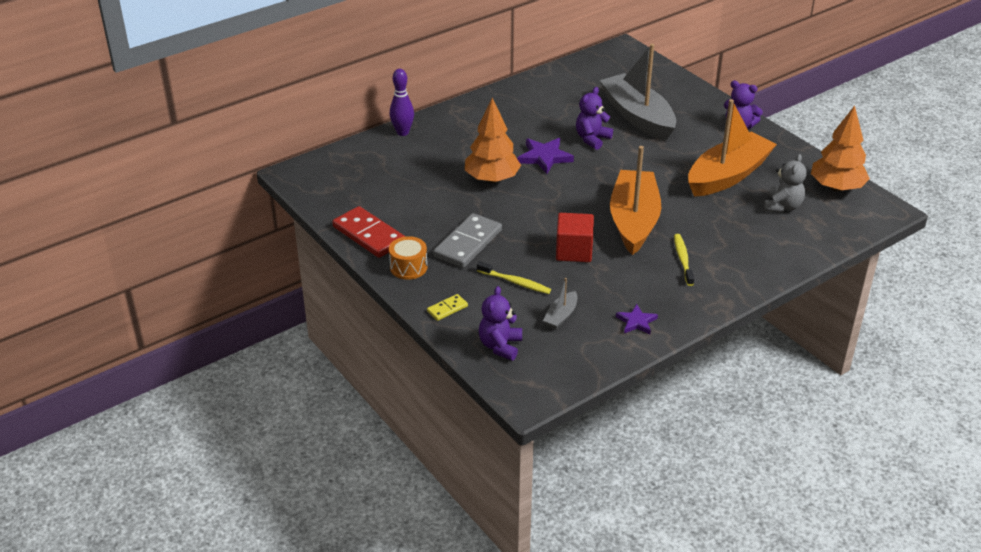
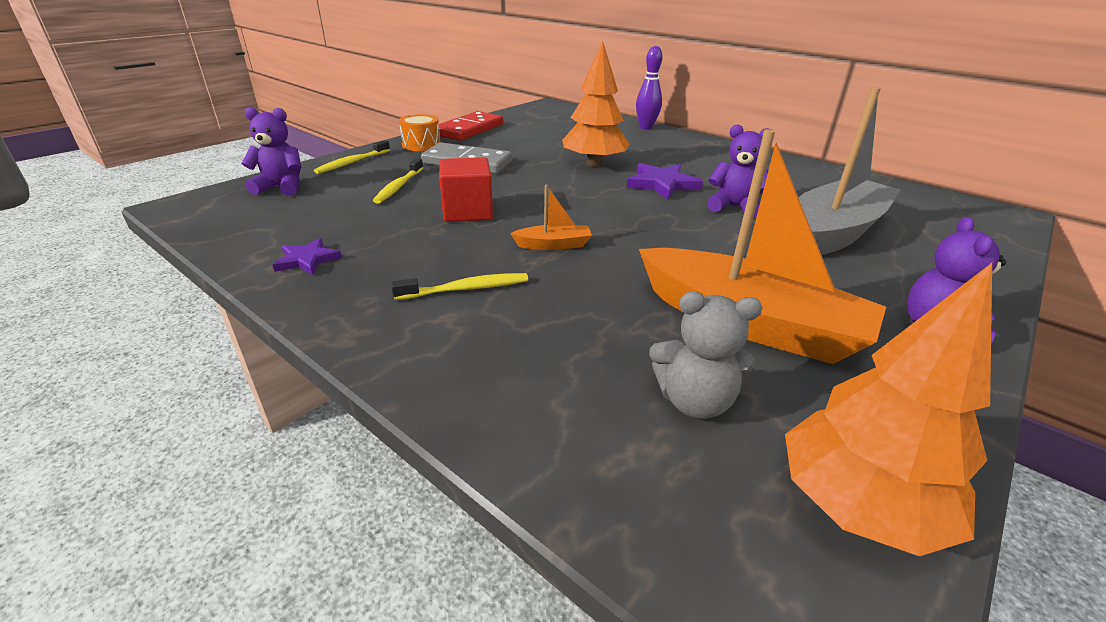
camera: 75 degrees right, 5 degrees down
(447, 309) = (352, 162): yellow domino -> yellow toothbrush
(561, 316) = (330, 213): grey boat -> none
(634, 221) = (553, 245): orange boat -> orange boat, size x0.42

